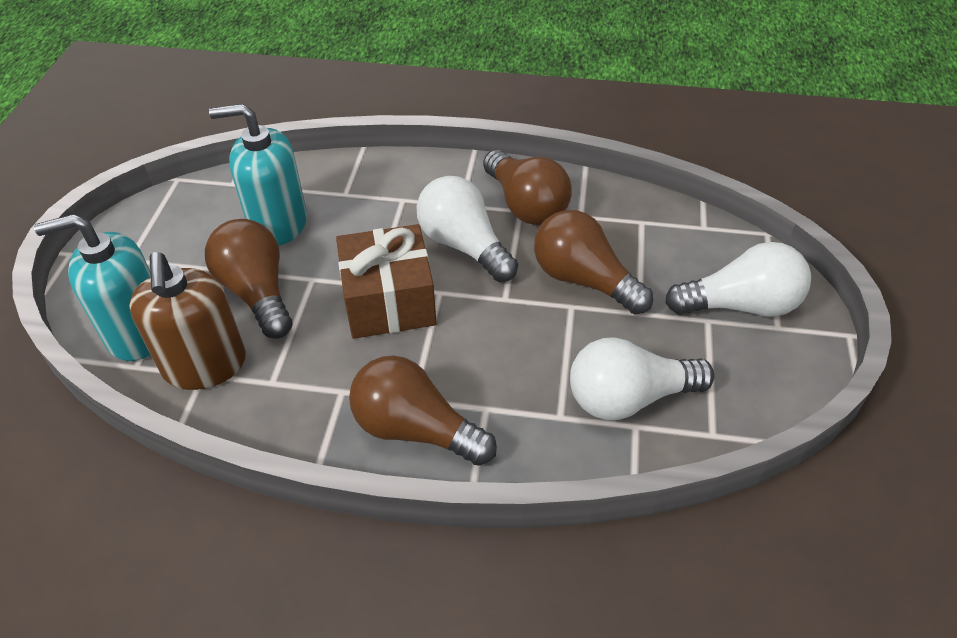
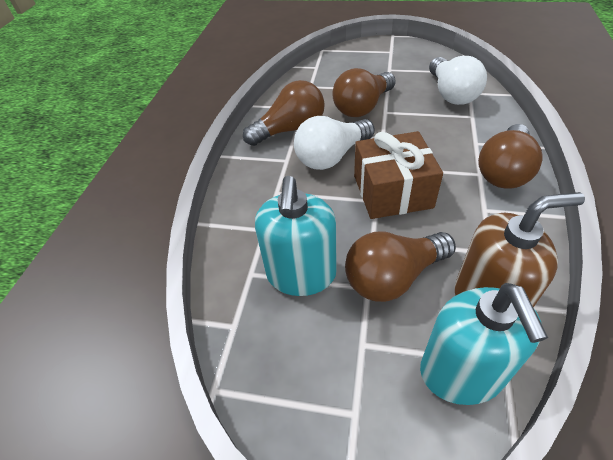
camera: 85 degrees left, 0 degrees up
(740, 305) = (377, 60): white light bulb -> none

